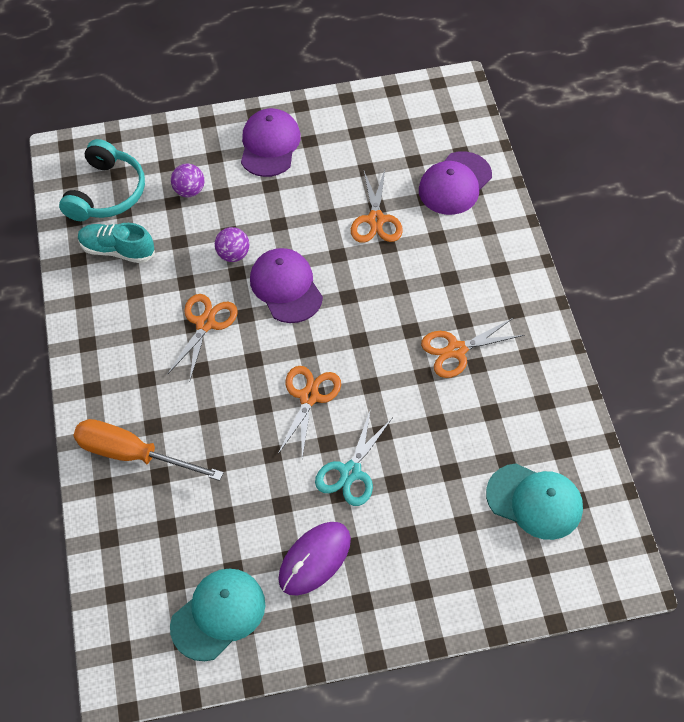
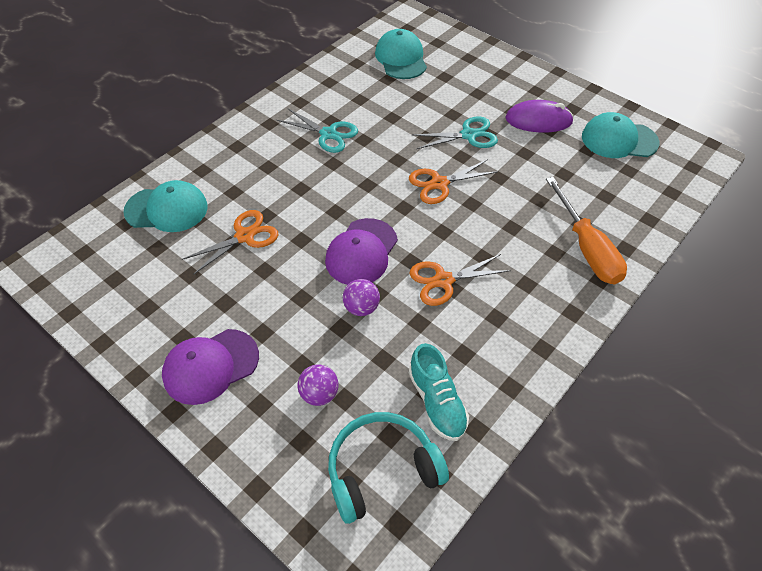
camera: 130 degrees left, 5 degrees down
(455, 183) = (167, 209): purple cap -> turquoise cap
(456, 350) = (328, 134): orange scissors -> turquoise scissors

